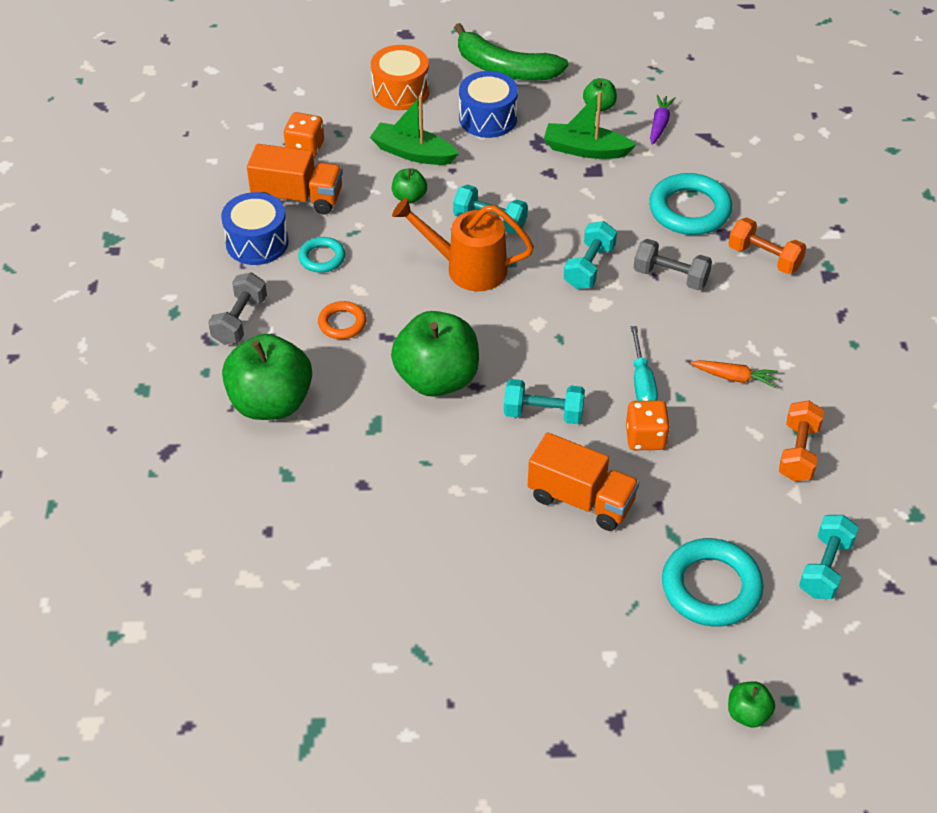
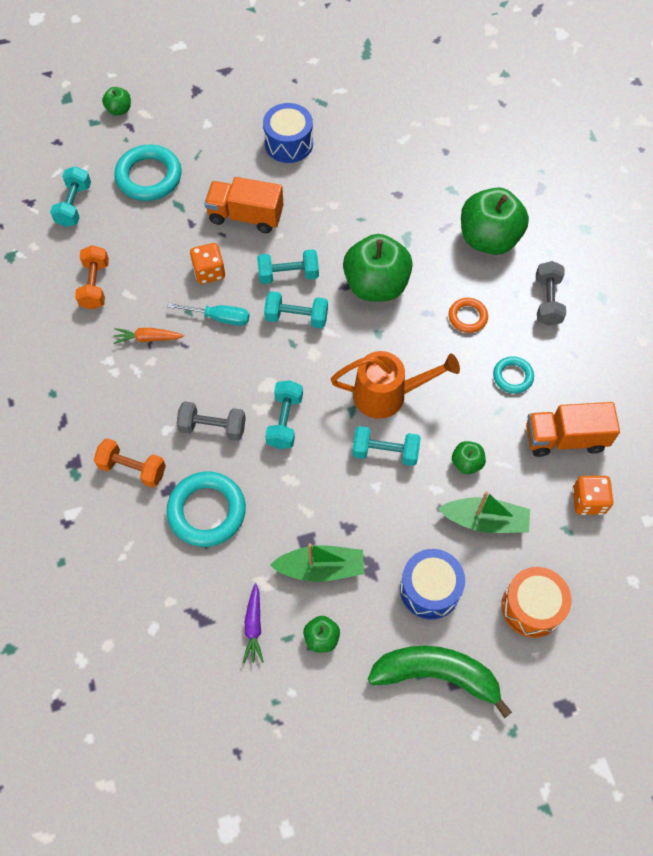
camera: 165 degrees right, 15 degrees up
(257, 242) = (574, 379): blue drum -> blue drum (289, 143)
(547, 364) = (296, 317): none -> turquoise dumbbell
(642, 382) = (219, 318): turquoise screwdriver -> turquoise screwdriver turned 120 degrees clockwise

